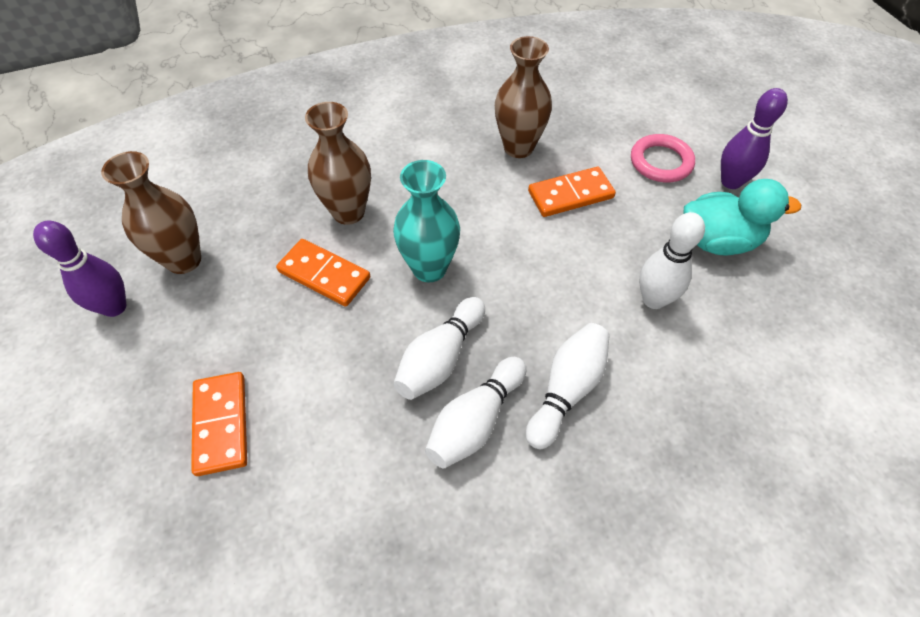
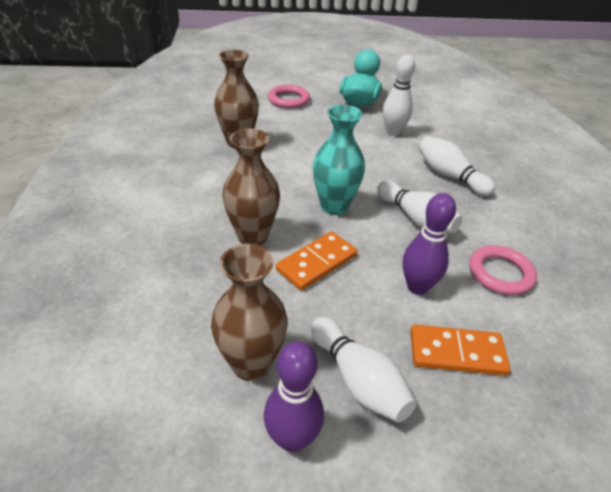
camera: 75 degrees left, 15 degrees down
(362, 468) = (500, 273): none -> pink ring
(475, 421) = (467, 215): white bowling pin -> white bowling pin (358, 380)
(570, 194) = (296, 135): orange domino -> none
(731, 182) = (318, 86): purple bowling pin -> purple bowling pin (417, 287)

